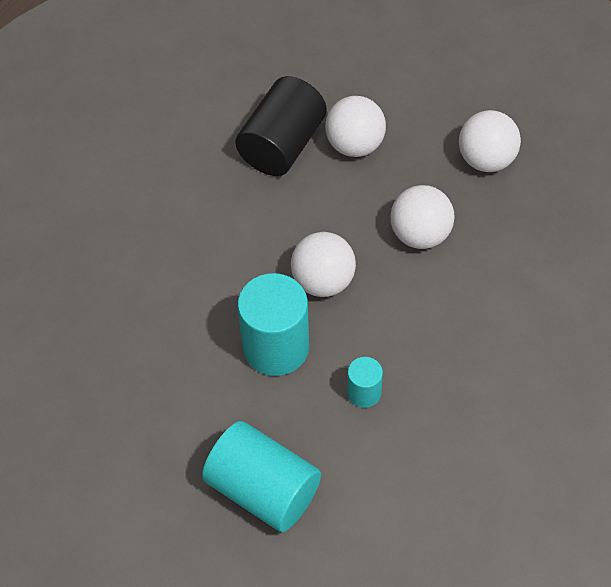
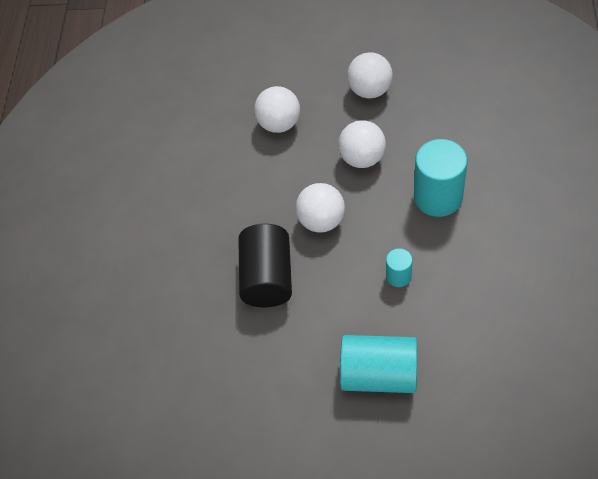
camera: 25 degrees left, 0 degrees up
(276, 347) = (321, 279): turquoise cylinder -> turquoise cylinder (438, 197)
(282, 145) = (231, 148): black cylinder -> black cylinder (267, 277)

